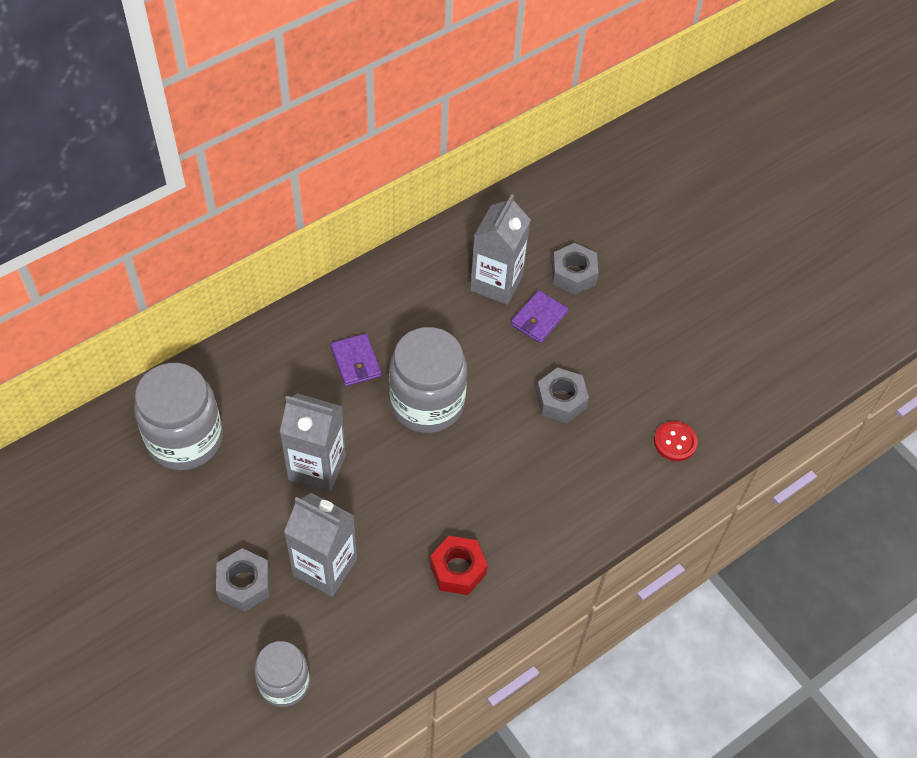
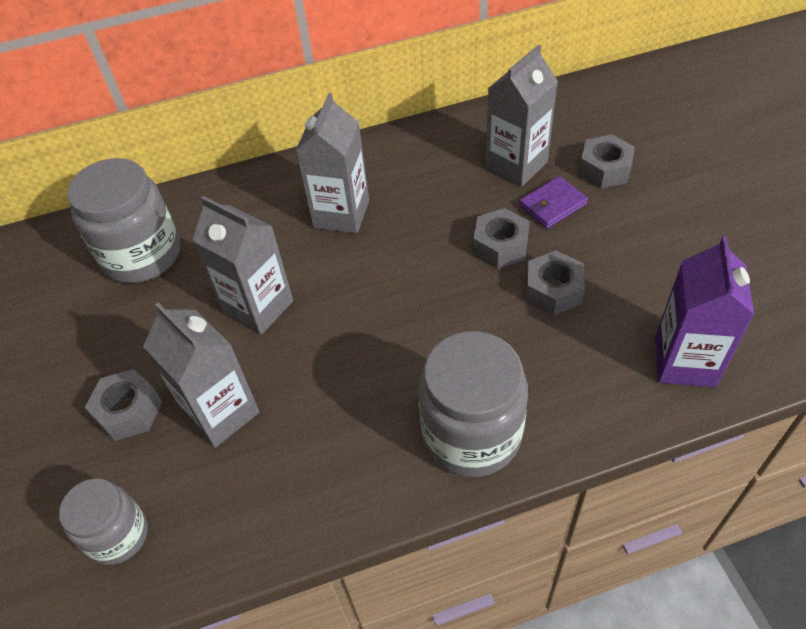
camera: 25 degrees right, 5 degrees down
(356, 362) = (341, 214): purple wallet -> grey carton
(427, 403) = (400, 266): grey jar -> grey jar (471, 434)
(458, 569) = (369, 451): red nut -> none
(506, 367) = (500, 246): none -> grey nut
(675, 442) = (684, 362): red button -> purple carton

